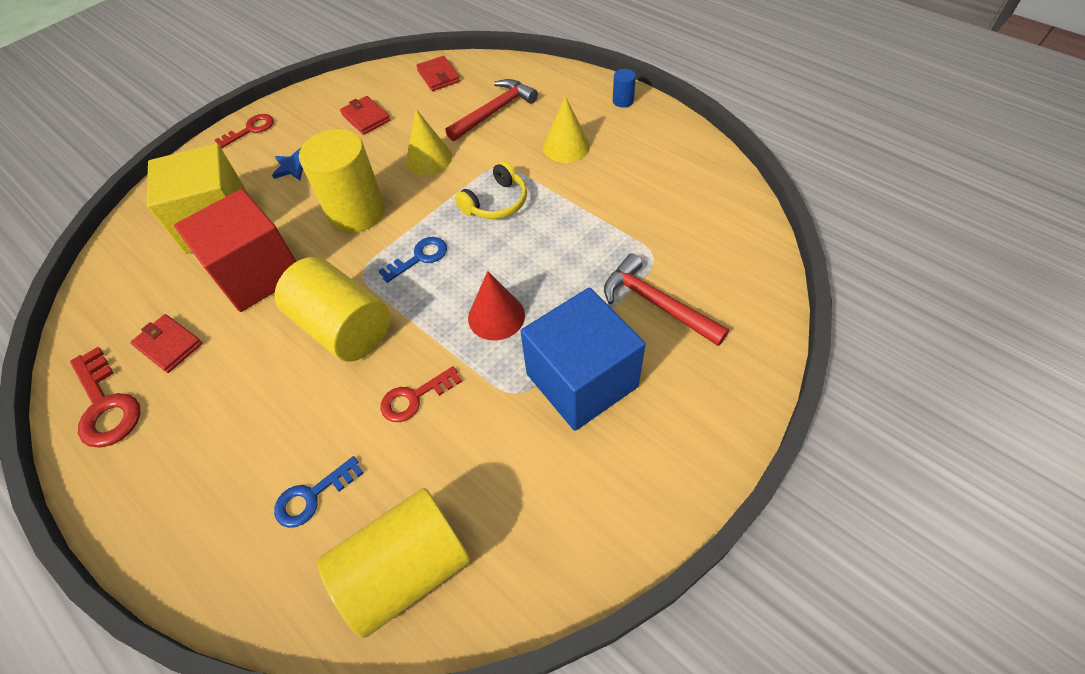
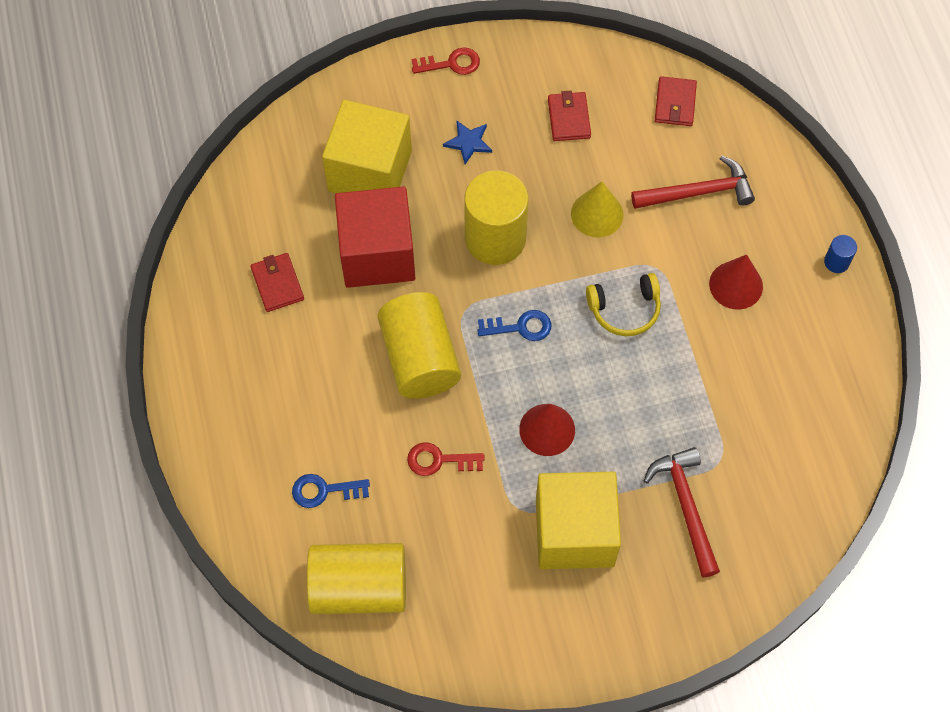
camera: 30 degrees right, 10 degrees up
(106, 405) = (210, 312): red key -> none
(566, 147) = (736, 285): yellow cone -> red cone
(582, 380) = (574, 532): blue cube -> yellow cube

